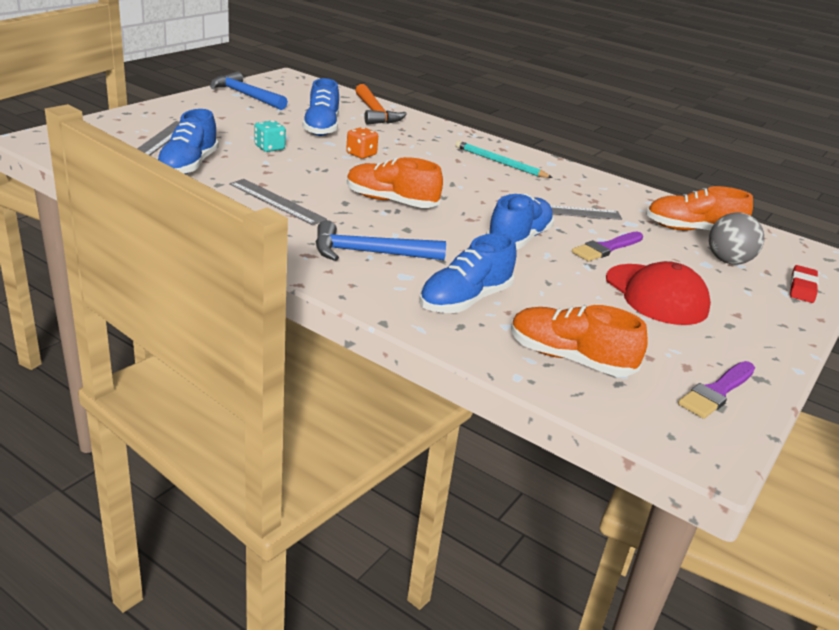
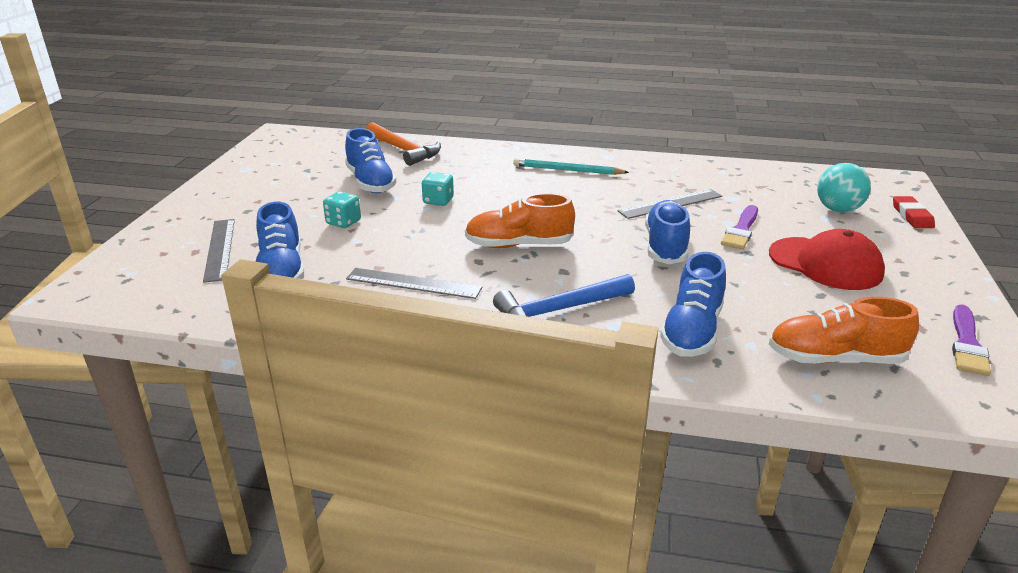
camera: 20 degrees left, 0 degrees up
(246, 95) = (258, 168): blue hammer -> none
(361, 154) = (438, 201): orange dice -> turquoise dice
(692, 230) = (782, 188): orange shoe -> none
(728, 261) = (838, 209): grey ball -> turquoise ball

